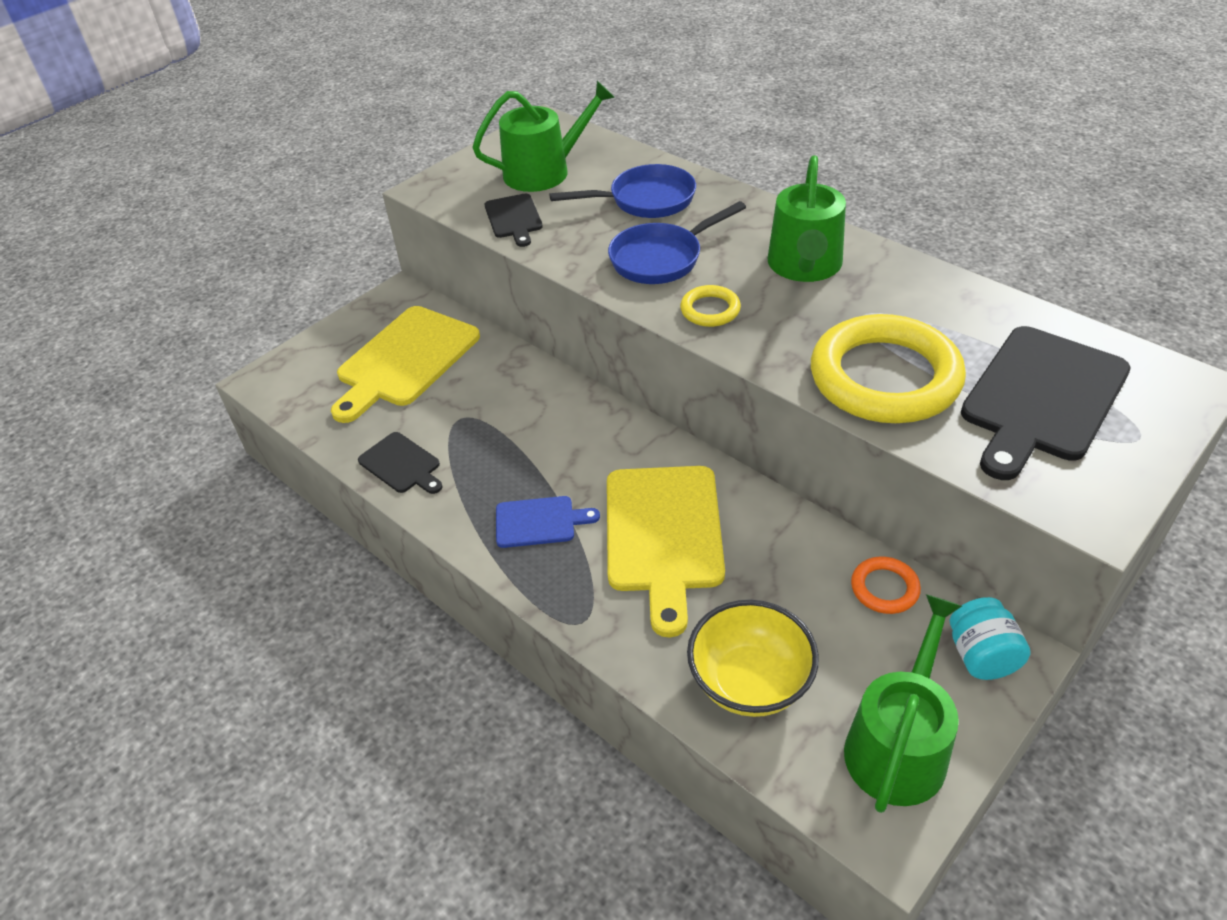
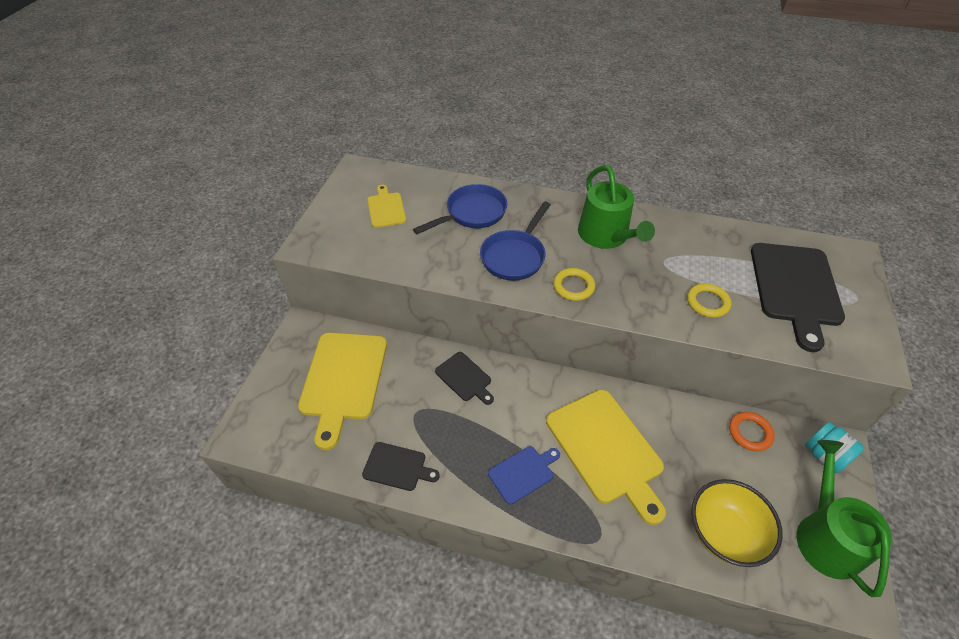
camera: 30 degrees left, 5 degrees up
(514, 218) = (391, 253): black cutting board -> black cutting board (465, 378)
(545, 171) = (386, 208): green watering can -> yellow cutting board
(884, 377) = (707, 302): yellow ring -> yellow ring, size x0.44

